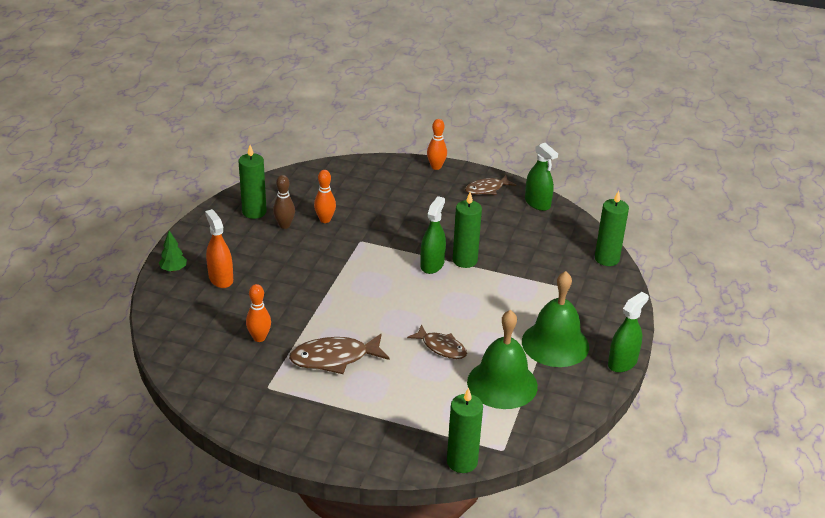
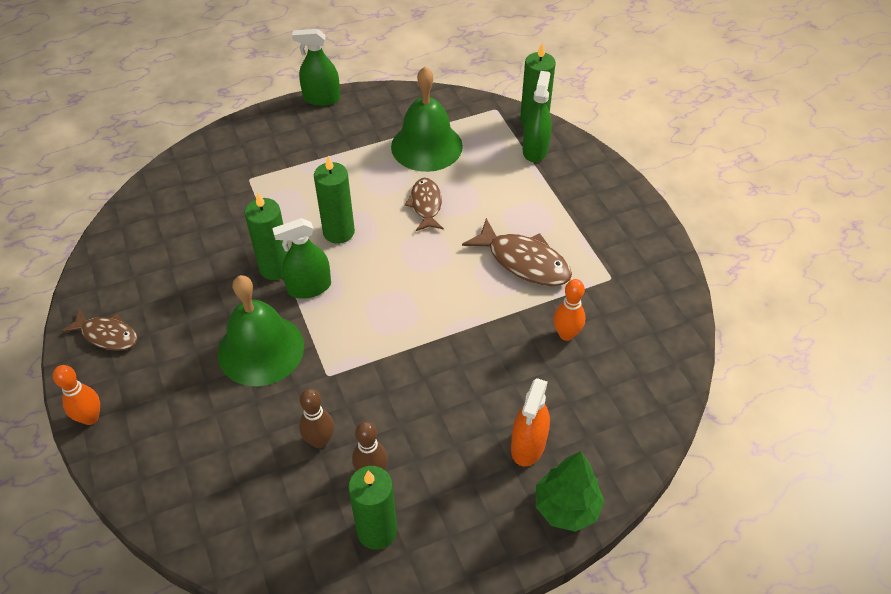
camera: 130 degrees left, 15 degrees up
(173, 269) = (566, 507): green tree -> green tree, size x1.59
(325, 220) = (320, 441): orange bowling pin -> brown bowling pin
(537, 203) = (102, 275): green spray bottle -> green spray bottle (535, 150)
(555, 344) = (340, 143): green bell -> green bell (261, 349)
(607, 259) = (169, 174): green candle -> green candle (338, 232)

